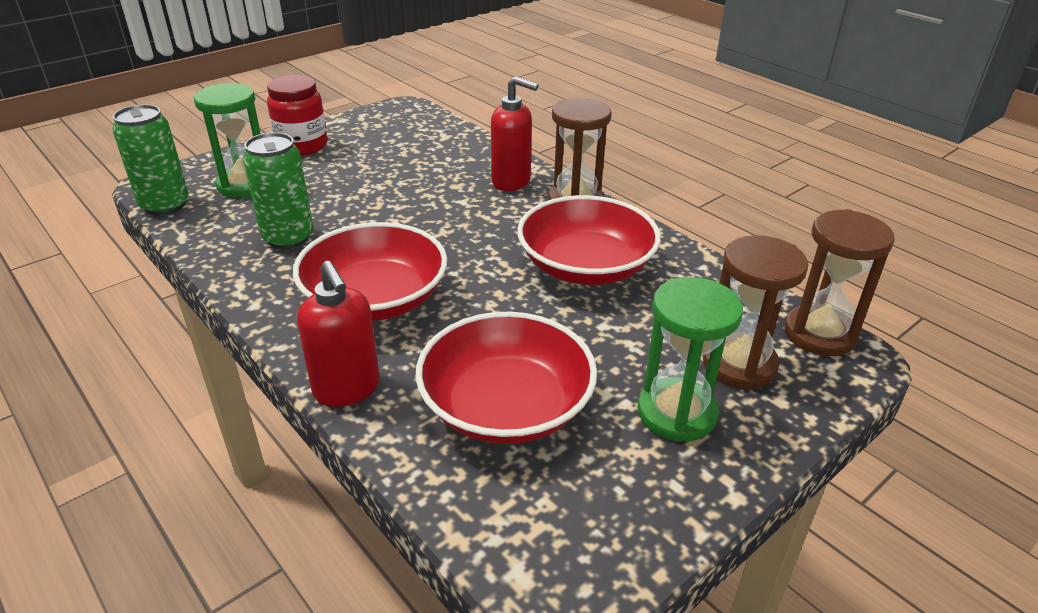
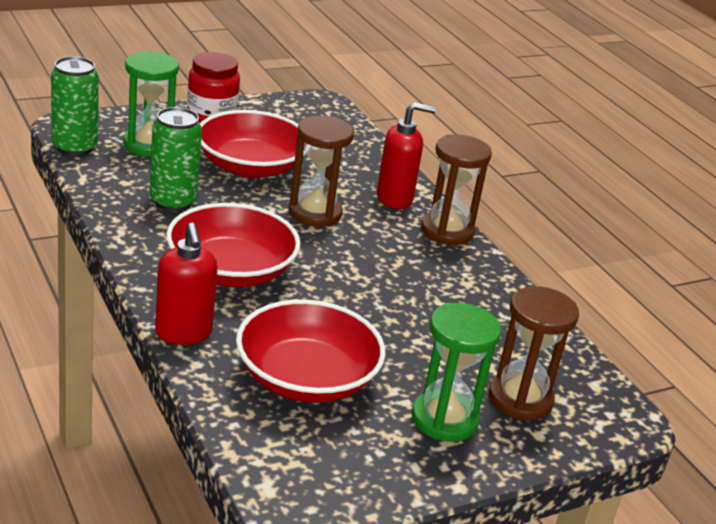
camera: 10 degrees right, 5 degrees down
(511, 181) = (395, 199): red soap dispenser -> red soap dispenser turned 45 degrees counterclockwise
(585, 266) = (427, 289): red bowl -> red bowl (251, 166)
(819, 334) = (607, 396): brown hourglass -> brown hourglass (315, 213)

